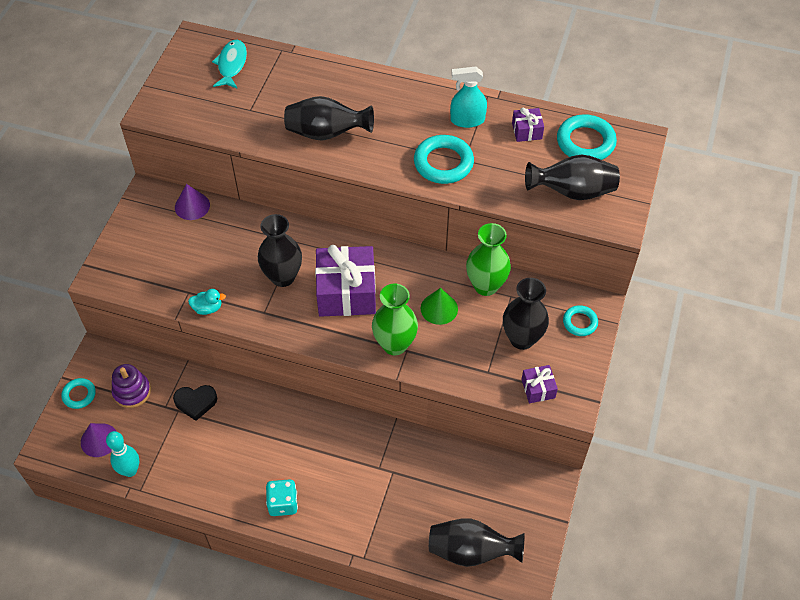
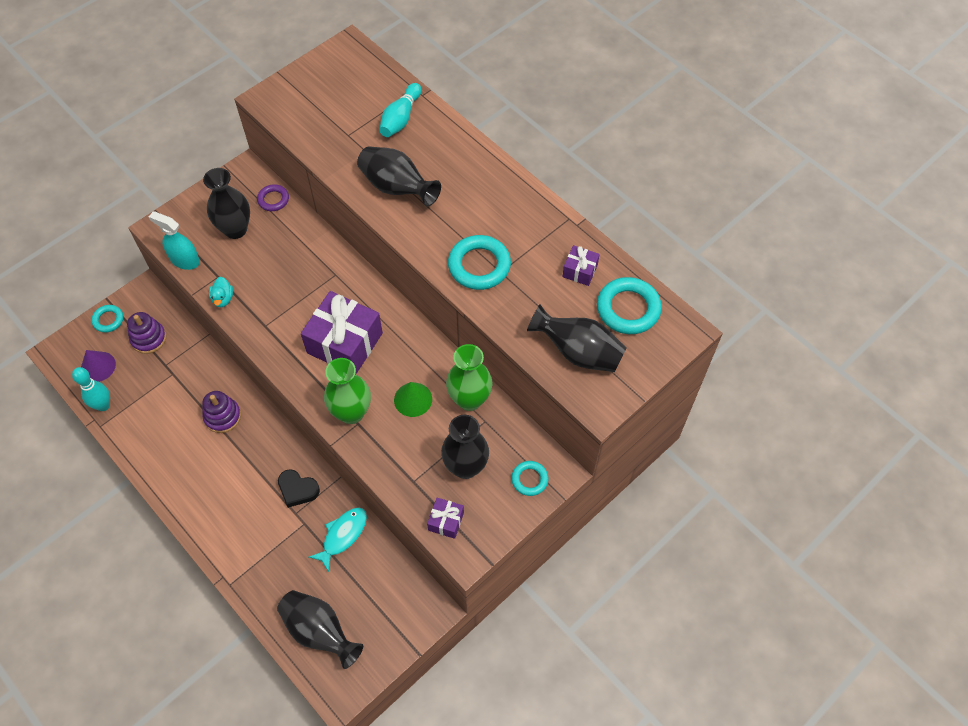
camera: 30 degrees right, 5 degrees up
(192, 206) = (273, 200): purple cone -> purple ring
(196, 402) = (190, 374): black heart -> black heart (297, 489)
(208, 308) = (223, 299): turquoise duck -> turquoise duck turned 60 degrees clockwise
(231, 65) = (362, 85): turquoise fish -> turquoise fish (342, 535)
(253, 422) = (222, 416): none -> purple stacking toy
(283, 277) = (302, 301): black vase -> black vase (235, 229)
(283, 503) = (198, 500): turquoise dice -> none
(286, 78) = (400, 118): none -> turquoise bowling pin
(467, 120) = (532, 234): turquoise spray bottle -> turquoise spray bottle (184, 260)

